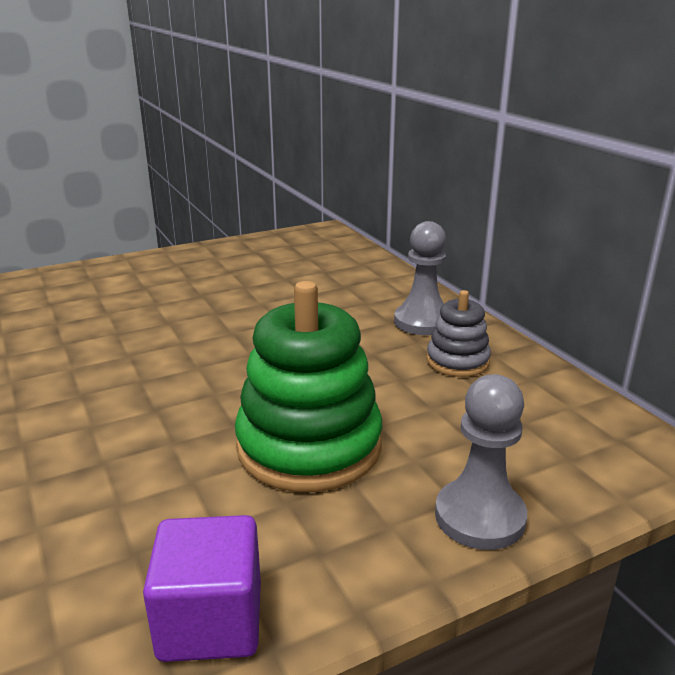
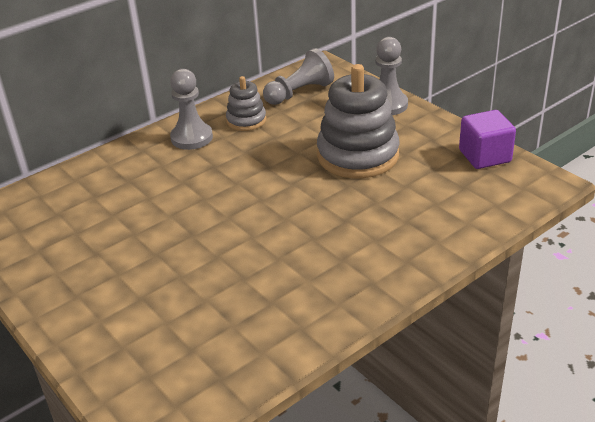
camera: 100 degrees left, 10 degrees up
(309, 446) = (358, 155): green stacking toy -> grey stacking toy
(544, 417) = (299, 93): none -> grey pawn

